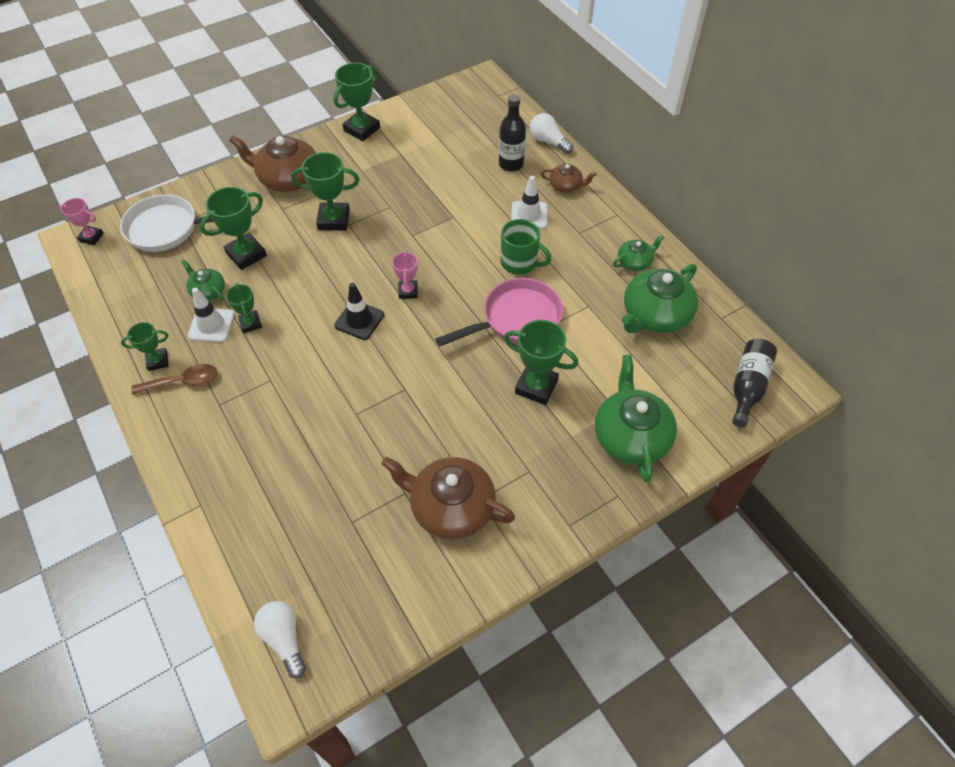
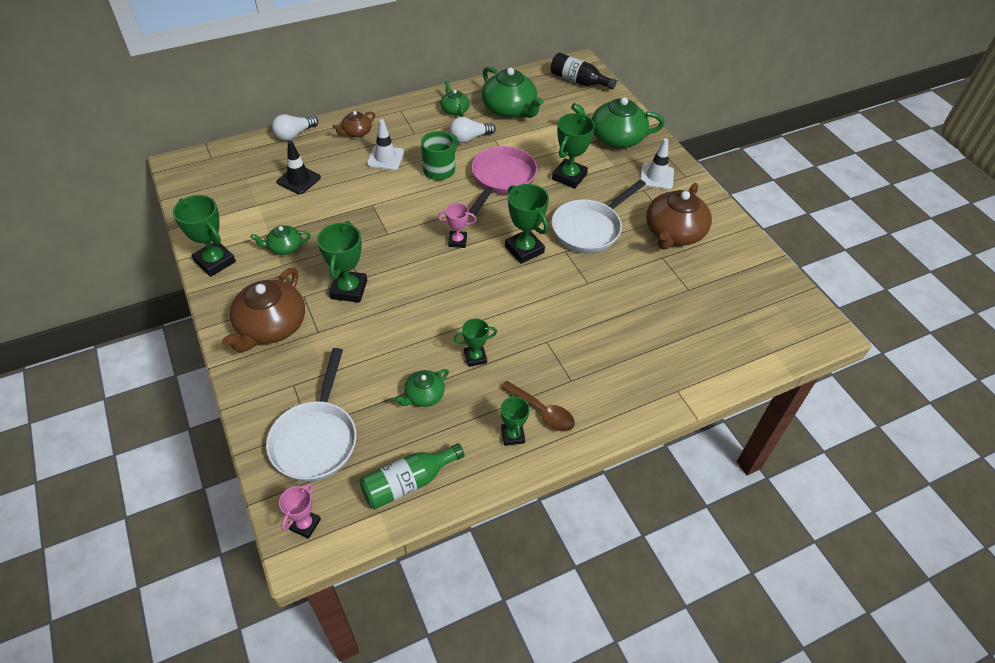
camera: 85 degrees left, 5 degrees down
(118, 293) = (408, 483): none -> green bottle
(182, 382) = (542, 411): brown spoon -> brown spoon turned 135 degrees clockwise
(211, 325) = (472, 390): white traffic cone -> white traffic cone (656, 177)
(246, 254) = (378, 362): green trophy -> green trophy (524, 249)
(284, 639) = (787, 332): white light bulb -> white light bulb (469, 138)
(359, 320) = (485, 276): black traffic cone -> black traffic cone (299, 180)
(384, 167) = (284, 247): none -> green teapot
(445, 412) = (589, 228): none -> white pan
(511, 164) = (315, 161): black bottle -> none
(516, 319) = (501, 179): pink pan -> pink pan turned 45 degrees clockwise
(566, 186) = (356, 132): brown teapot -> brown teapot turned 150 degrees counterclockwise

